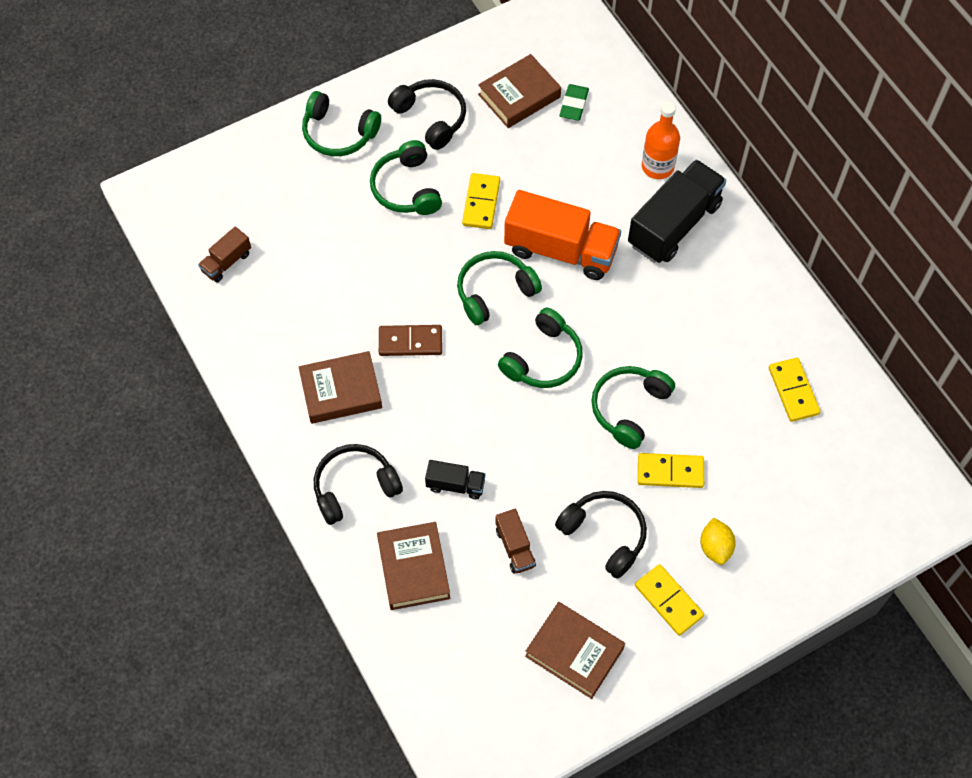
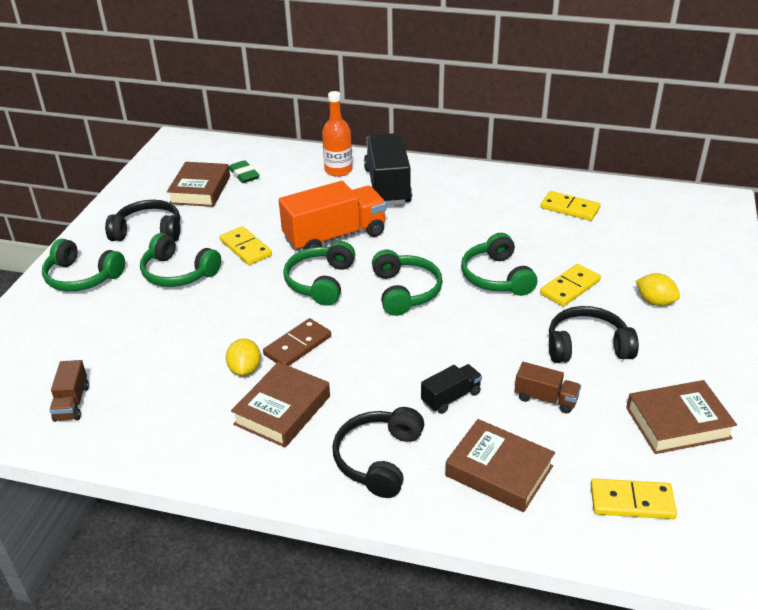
camera: 45 degrees left, 25 degrees down
(338, 133) = (82, 277): green headphones -> green headphones turned 45 degrees clockwise
(355, 332) = (245, 369): none -> yellow lemon
(668, 601) = (678, 347): yellow domino -> yellow domino (632, 502)

